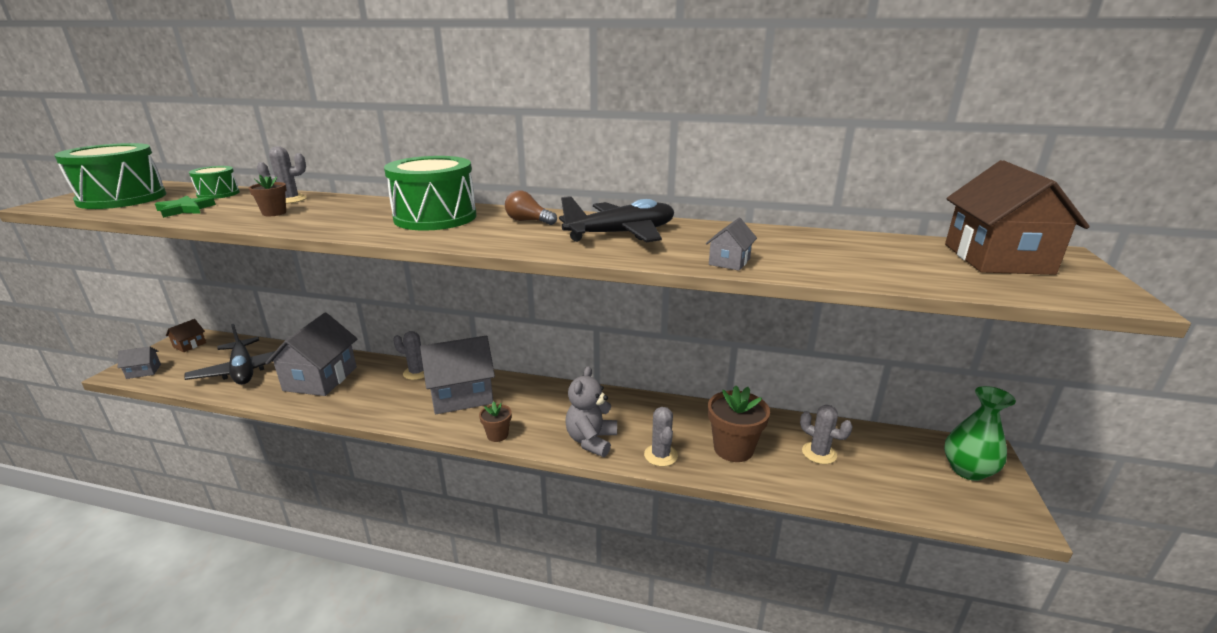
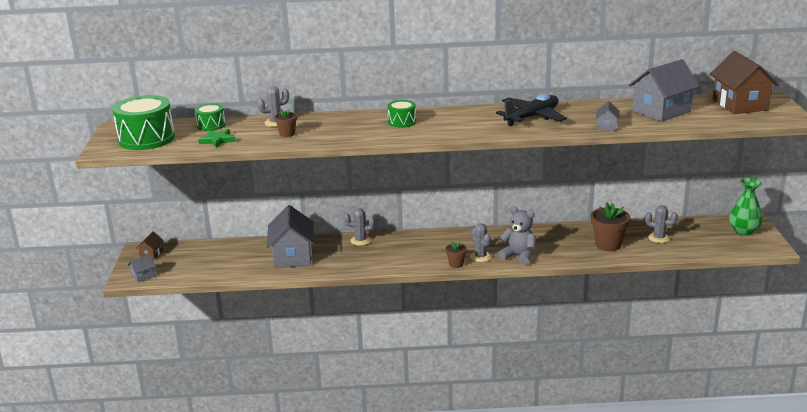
camera: 15 degrees left, 0 degrees up
(243, 370) = (224, 262): black plane -> none
(435, 217) = (402, 122): green drum -> green drum, size x0.52
(461, 395) = (408, 248): grey house -> grey house (661, 111)
(528, 221) = (465, 116): brown light bulb -> none
(591, 440) = (518, 256): grey teddy bear -> grey teddy bear turned 120 degrees clockwise
(660, 455) = (567, 255): grey cactus -> grey cactus (480, 256)

